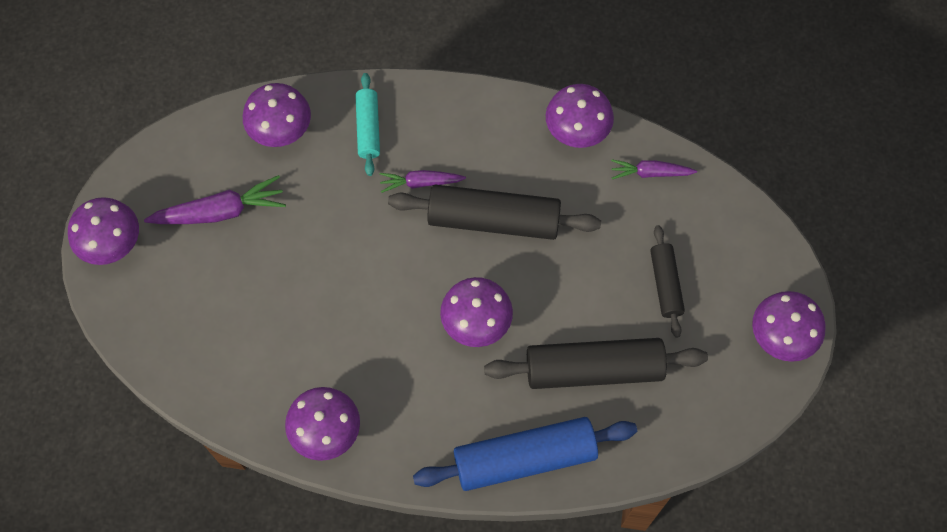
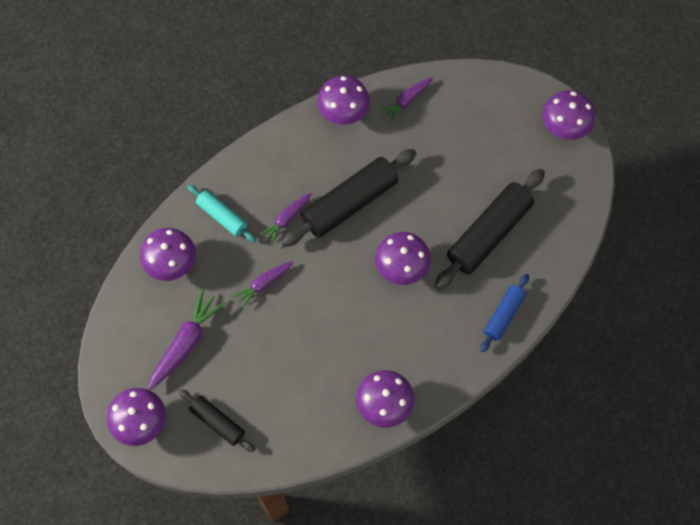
camera: 45 degrees left, 0 degrees up
(339, 222) = (263, 284): none -> purple carrot
(525, 459) = (504, 315): blue rolling pin -> blue rolling pin, size x0.55
(665, 284) = (477, 154): black rolling pin -> black rolling pin (217, 422)

